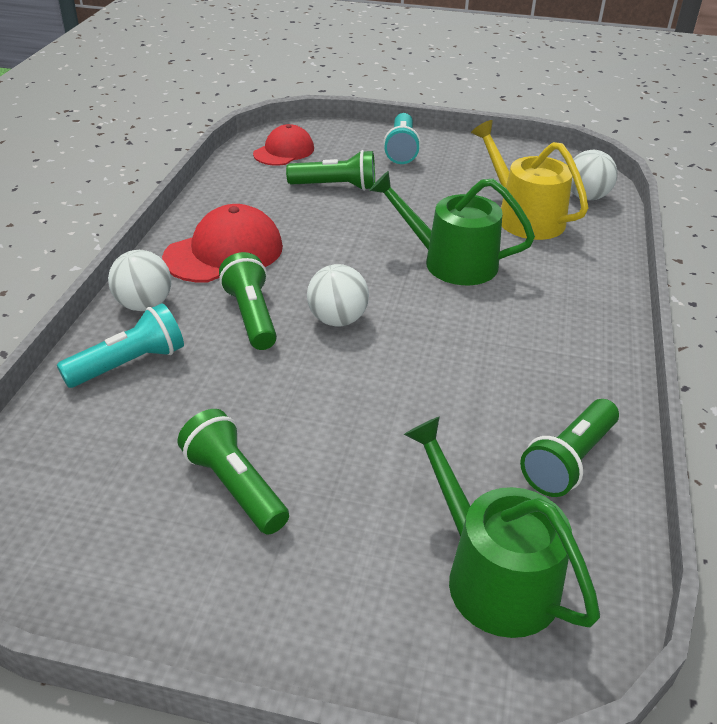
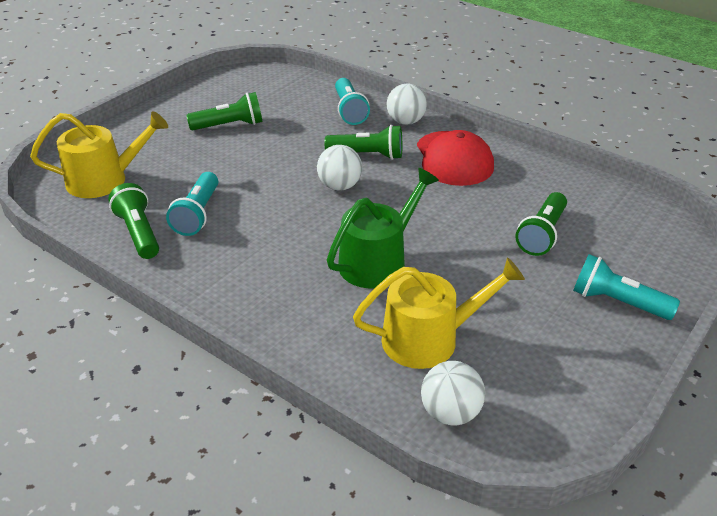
camera: 115 degrees right, 0 degrees up
(284, 151) = (629, 221): red cap -> none
(486, 421) = (197, 214): none -> turquoise flashlight
(492, 576) = (104, 180): green watering can -> yellow watering can

